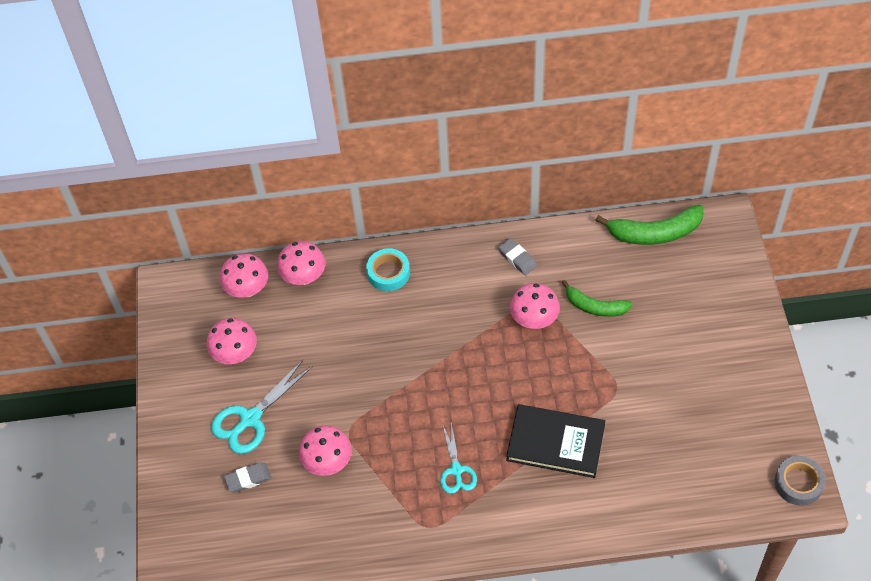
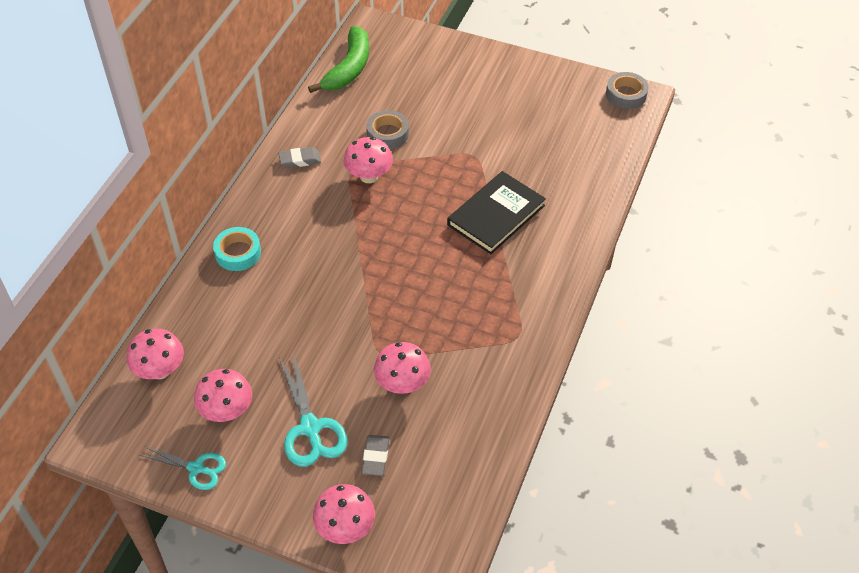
camera: 65 degrees left, 5 degrees down
(304, 277) = (186, 318): pink mushroom -> pink mushroom (345, 528)
(456, 470) = (476, 292): turquoise scissors -> turquoise scissors (196, 468)
(595, 306) = (387, 134): green banana -> grey tape

